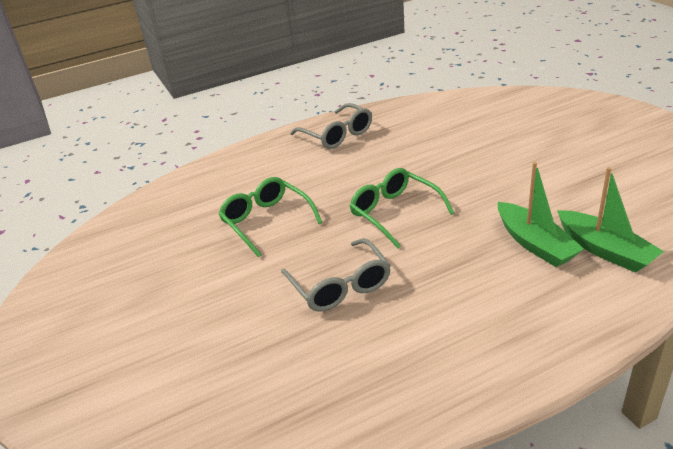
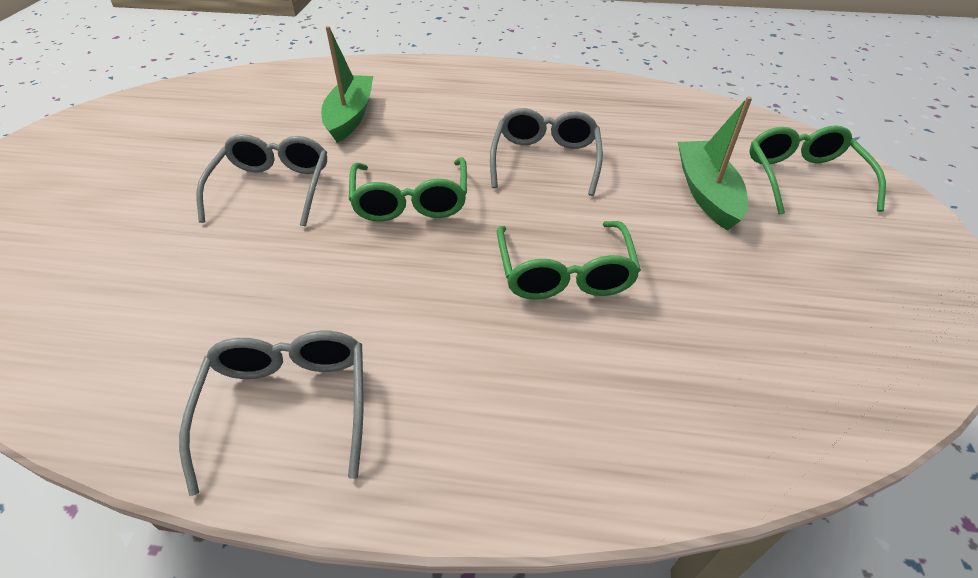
camera: 150 degrees left, 10 degrees up
(115, 380) = (802, 178): none -> green glasses
(484, 180) = (273, 188): none -> grey glasses
(605, 250) = (318, 92): green boat -> green boat (706, 193)

